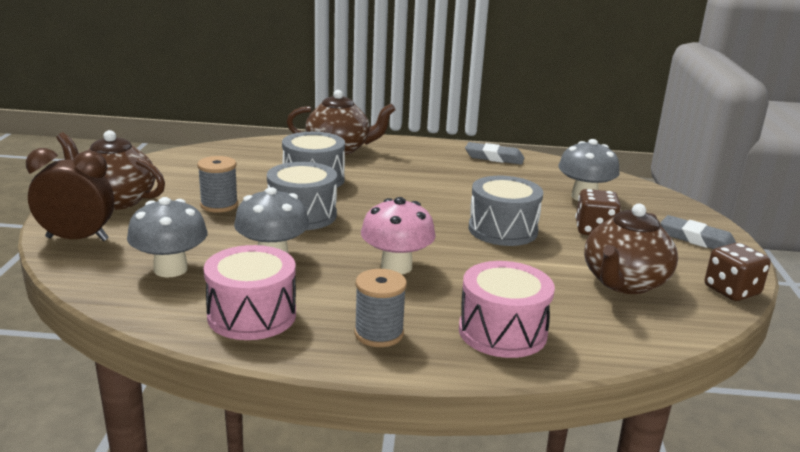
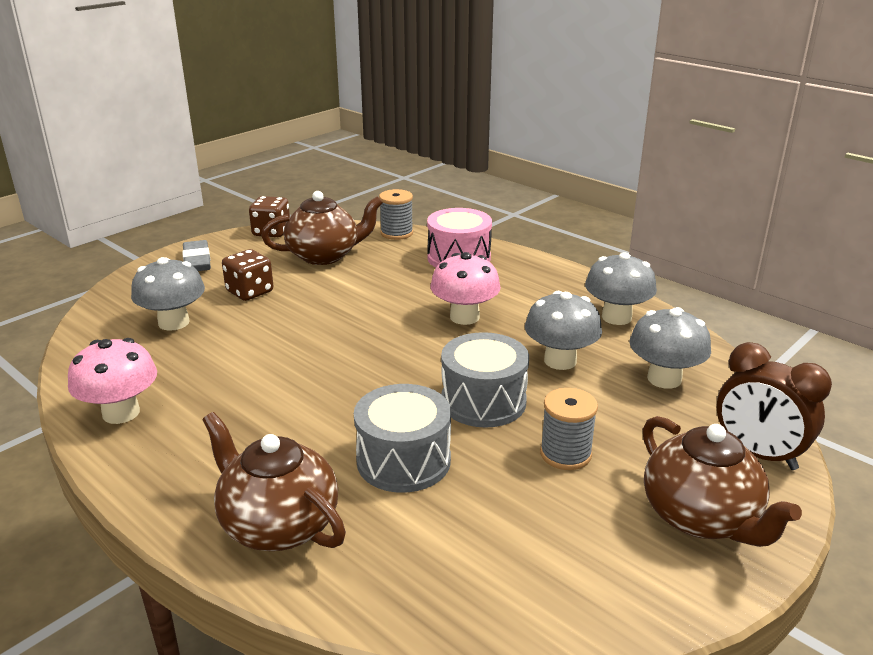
camera: 140 degrees left, 5 degrees up
(252, 315) = (616, 317): pink drum -> grey mushroom
(379, 334) = (538, 280): grey spool -> grey spool (396, 233)
(494, 158) = (121, 413): grey eraser -> pink mushroom
(502, 230) = (321, 317): grey drum -> none

